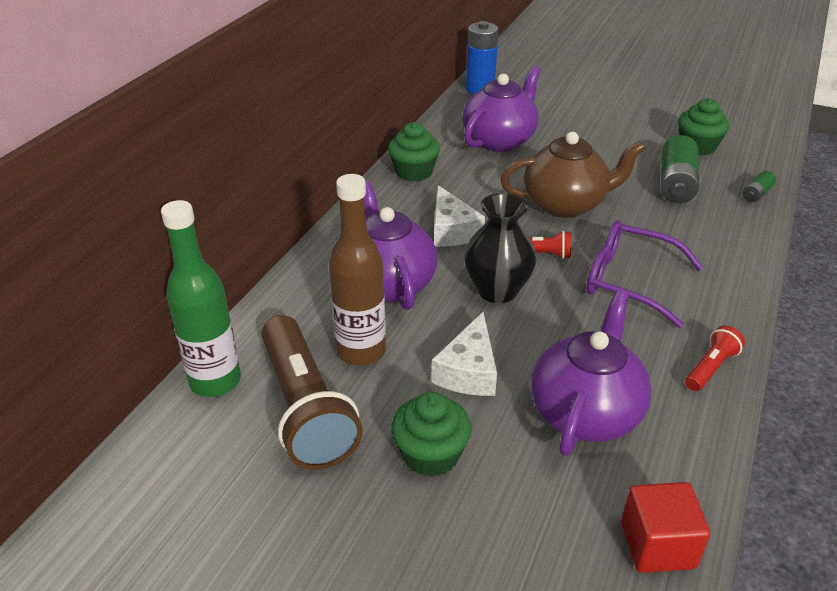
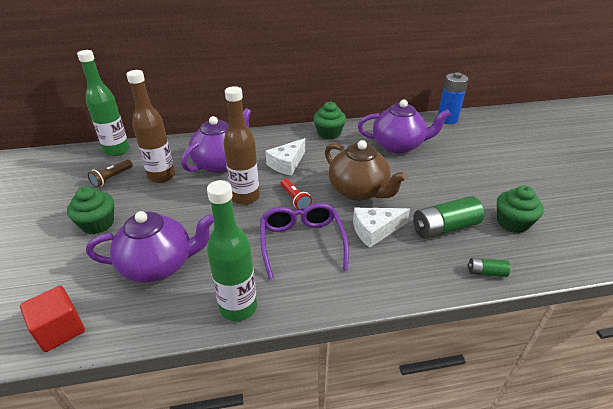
camera: 55 degrees right, 0 degrees up
(305, 408) = (112, 178): brown flashlight -> brown flashlight, size x0.46
(469, 371) = (168, 212): white cheese -> white cheese (375, 230)
(497, 291) = (245, 197): black vase -> brown bottle
(710, 368) = (238, 307): red flashlight -> green bottle

